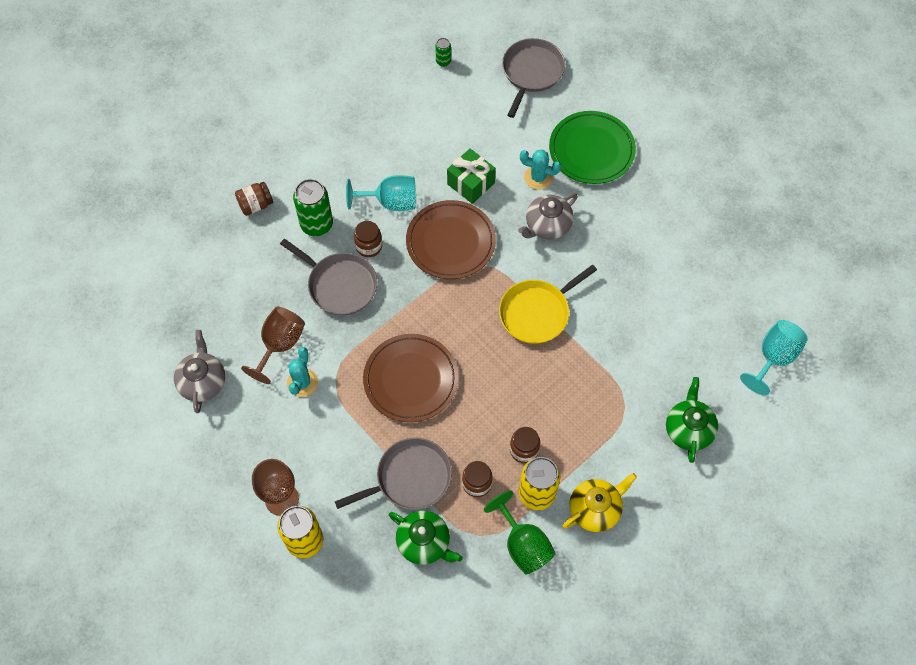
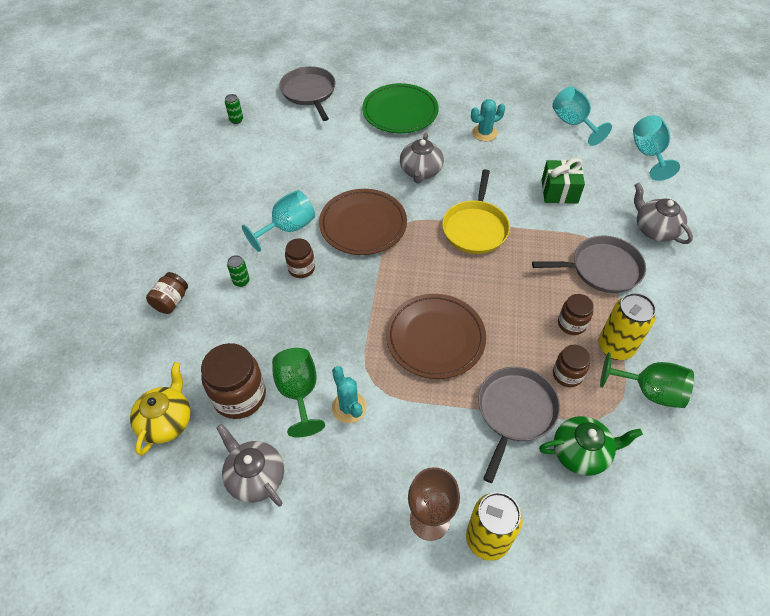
camera: 40 degrees left, 10 degrees down
(240, 316) = (239, 396): none -> brown jar
(280, 345) = (299, 392): brown goblet -> green goblet
(317, 225) = (241, 281): green can -> green can, size x0.49
(339, 285) = (305, 311): grey pan -> grey pan (602, 268)
(471, 183) = (337, 179): green gift -> green gift (559, 191)
(538, 177) = (382, 148): turquoise cactus -> turquoise cactus (484, 133)
(595, 509) = (664, 325): yellow teapot -> yellow teapot (166, 421)
(688, 429) = (655, 229): green teapot -> grey teapot
(739, 275) = (573, 123): none -> turquoise goblet

